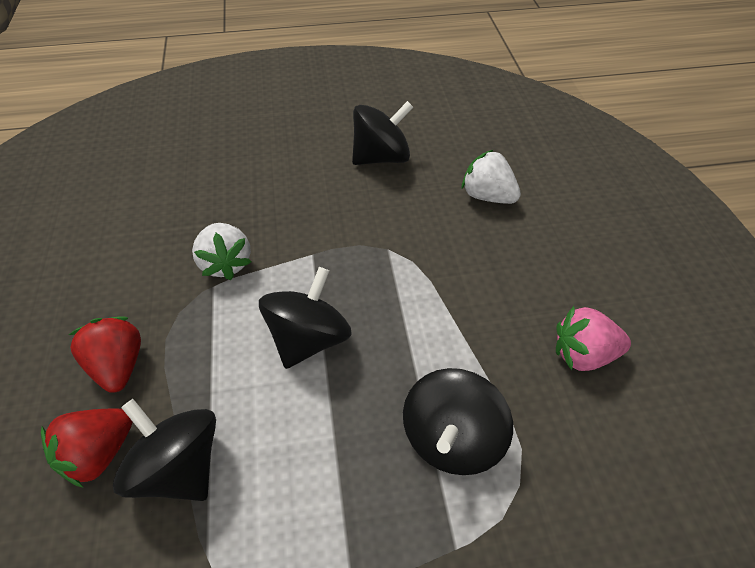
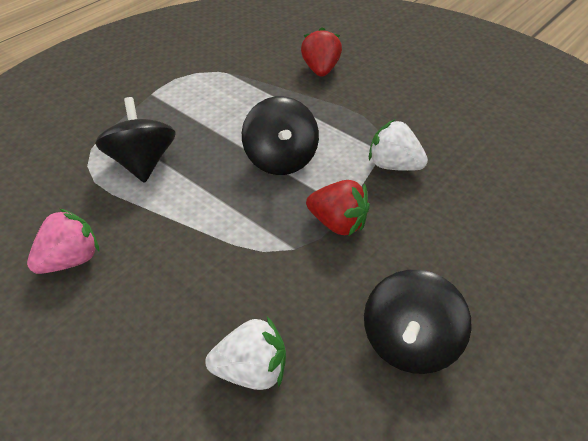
camera: 140 degrees right, 5 degrees down
(118, 366) = (366, 94): red strawberry -> red strawberry (338, 223)
(178, 468) = (277, 84): black spinning top -> none

